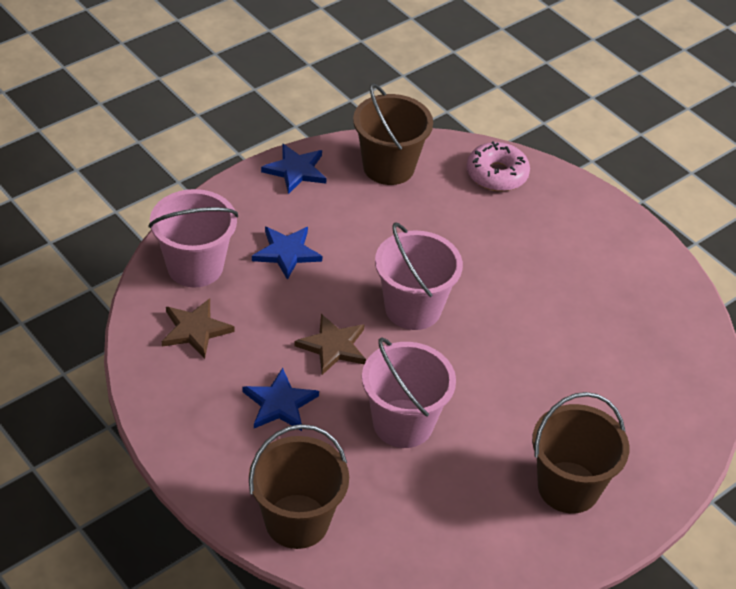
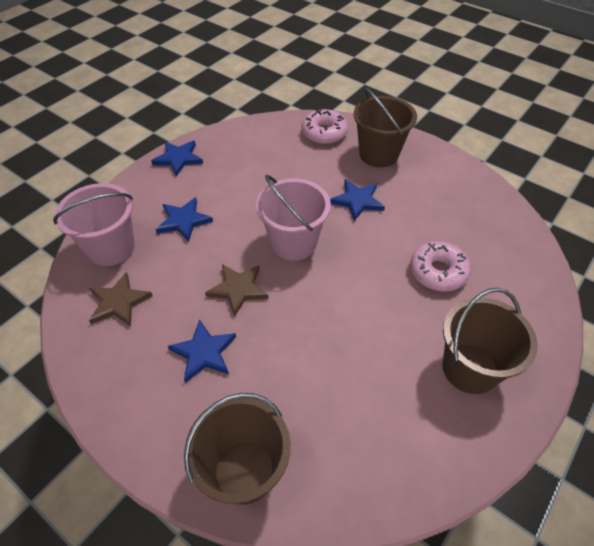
camera: 10 degrees left, 5 degrees up
(388, 167) = (246, 143): brown bucket -> brown bucket (378, 154)
(403, 423) = (314, 344): pink bucket -> none
(509, 275) = (357, 201): none -> blue star
(576, 380) = (438, 272): none -> pink donut

